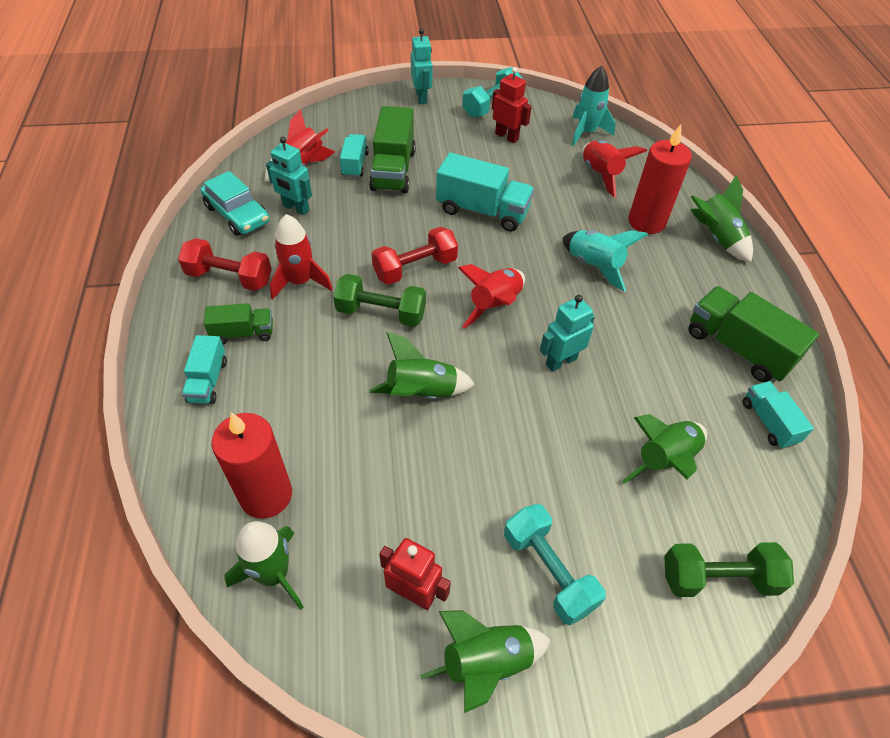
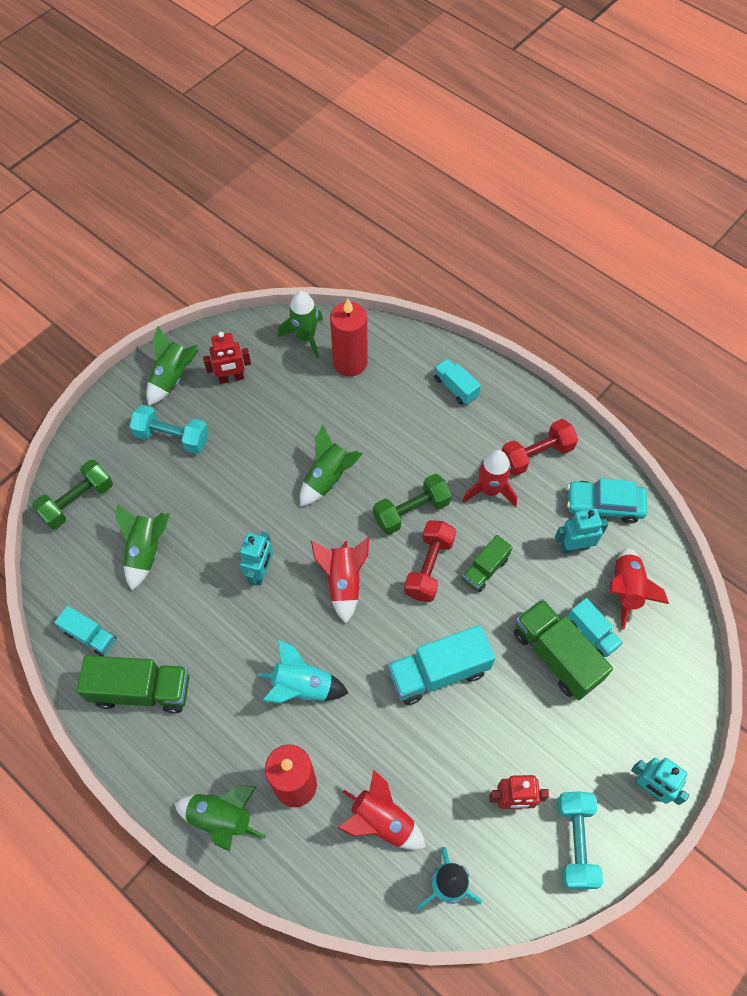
camera: 140 degrees right, 10 degrees up
(243, 333) = (475, 428): green truck -> green truck (485, 569)

